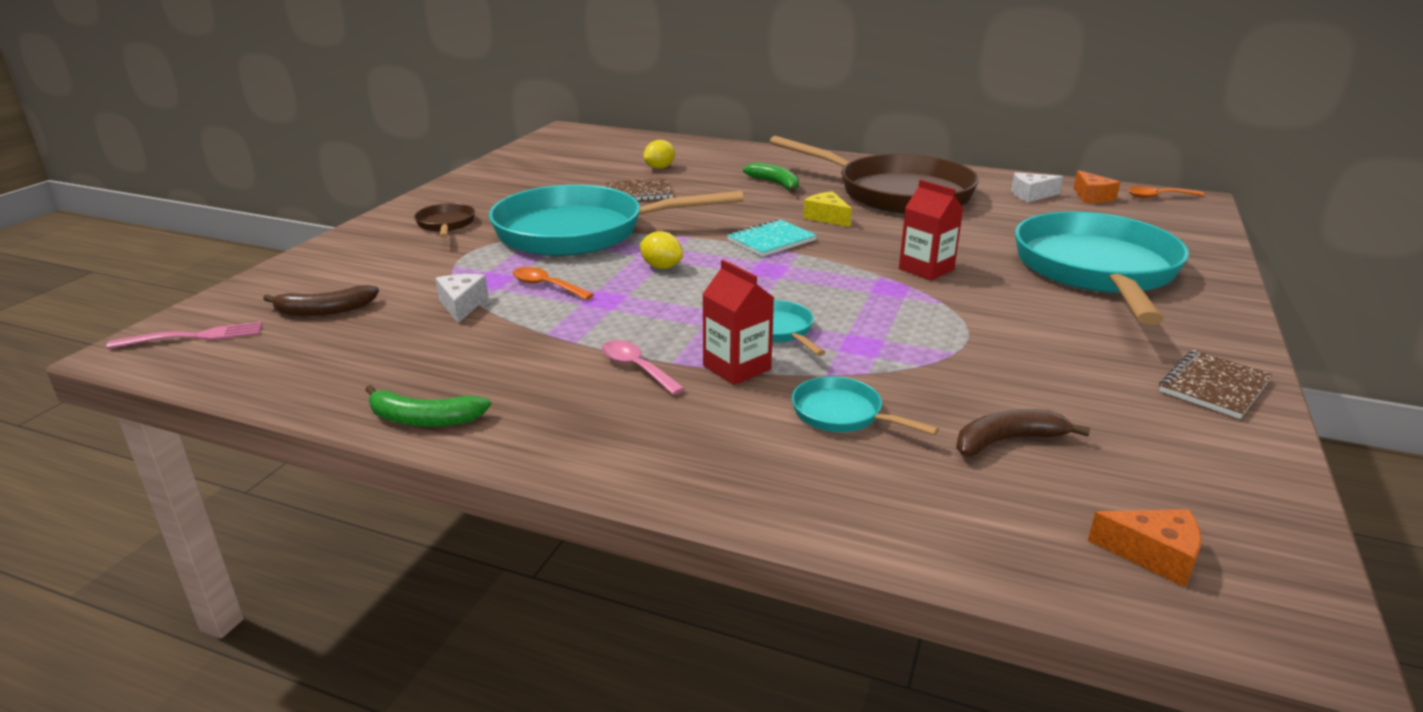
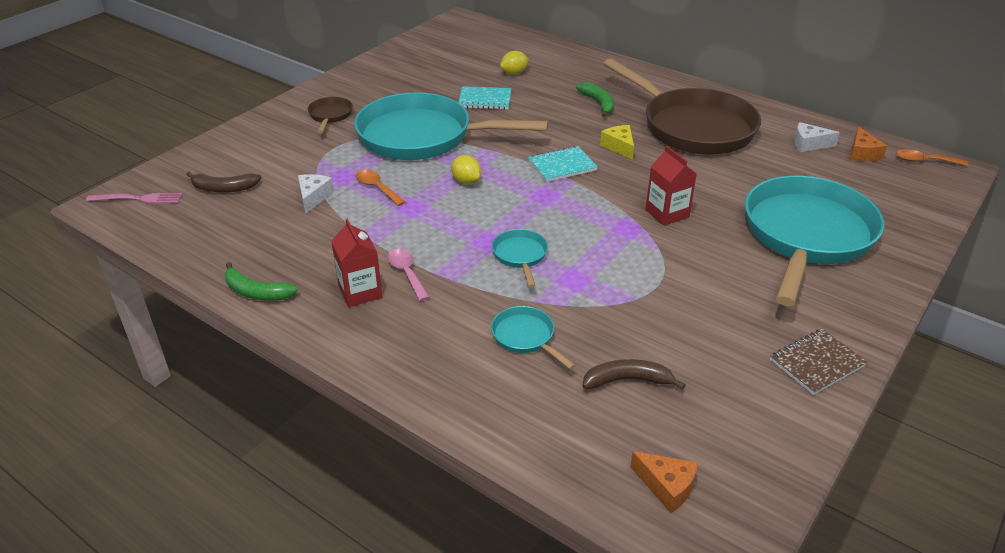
camera: 15 degrees right, 10 degrees up
(638, 193) = (485, 100): brown notebook -> turquoise notebook
(737, 368) = (474, 284): red carton -> red carton (360, 292)

